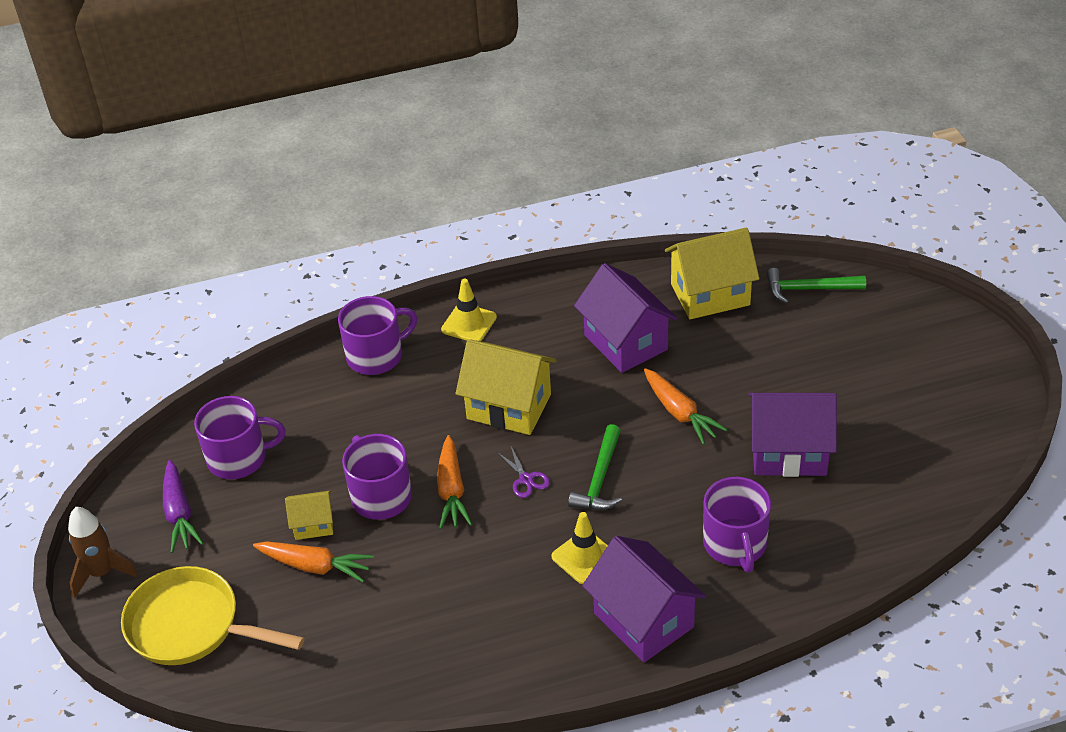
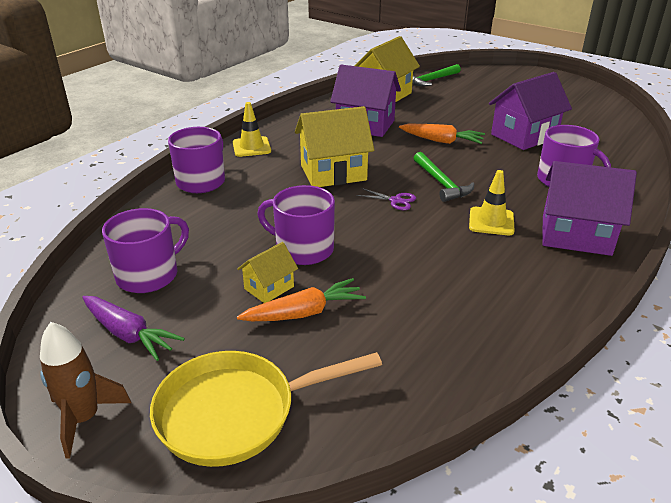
camera: 40 degrees left, 10 degrees down
(451, 490) = (353, 225): orange carrot -> none

